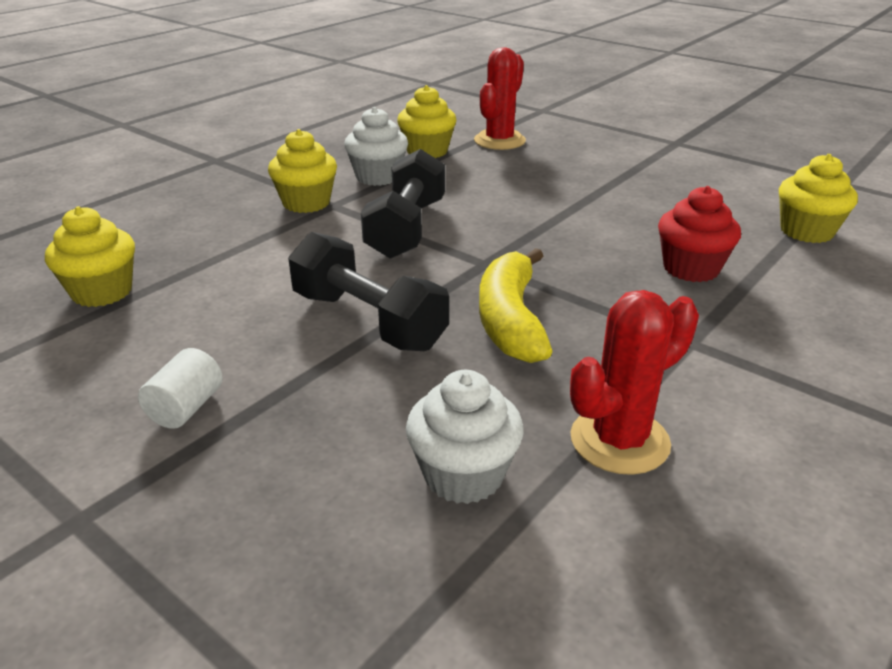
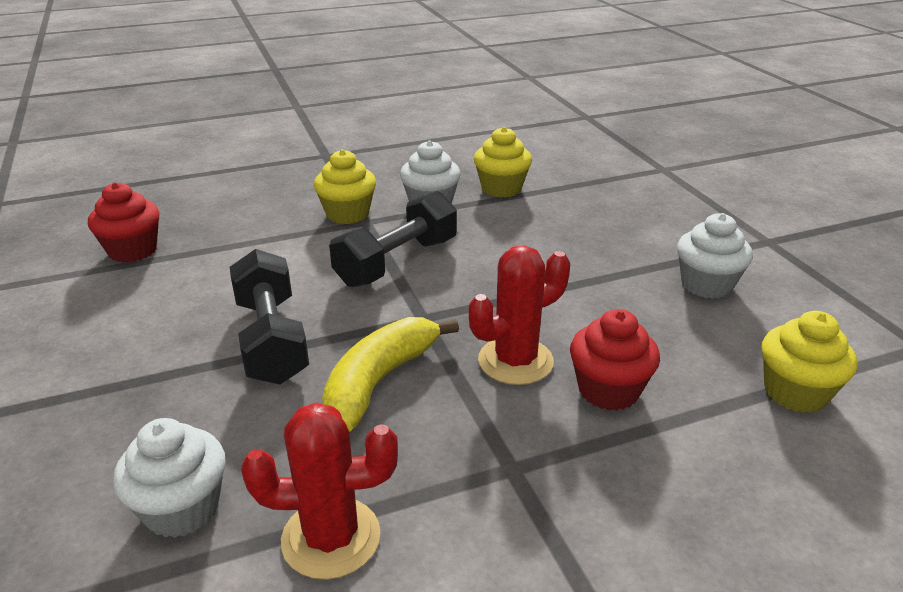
camera: 30 degrees right, 0 degrees up
(102, 292) = (133, 250): yellow cupcake -> red cupcake
(186, 408) = (79, 366): white cylinder -> none
(499, 141) = (581, 193): red cactus -> red cactus (515, 361)
(670, 181) = (706, 285): none -> white cupcake

